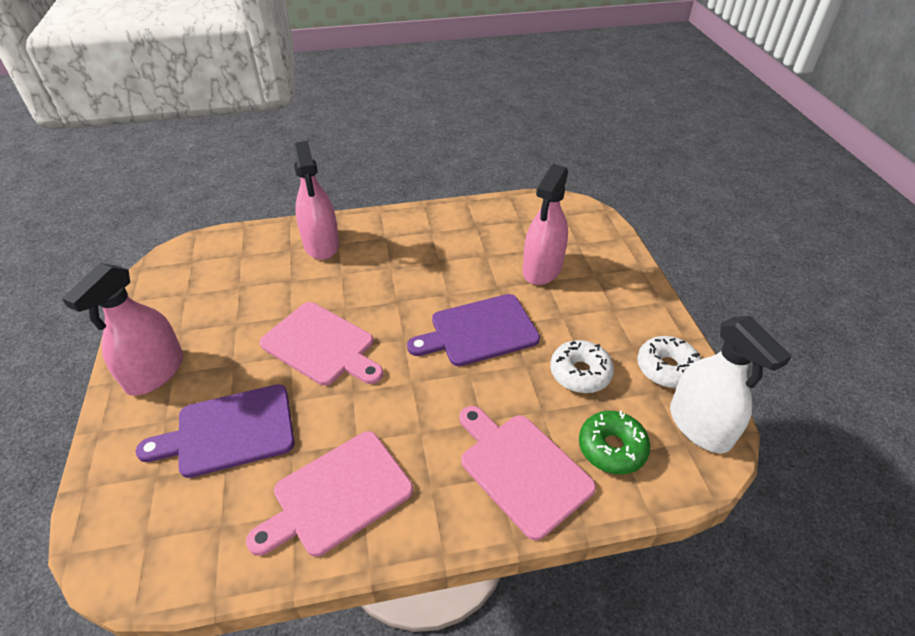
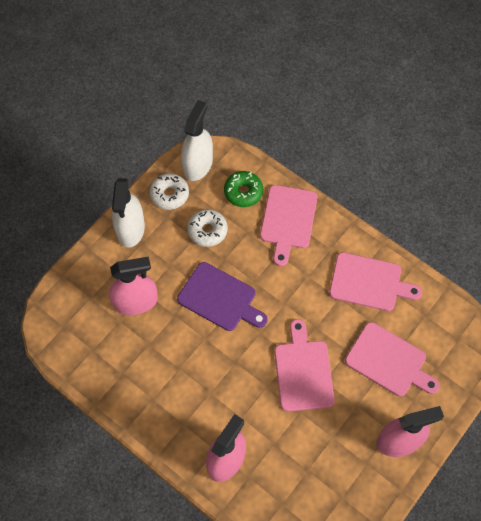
camera: 130 degrees left, 20 degrees up
(229, 431) = (389, 361): purple cutting board -> pink cutting board
(640, 309) = (130, 229): none -> white spray bottle

